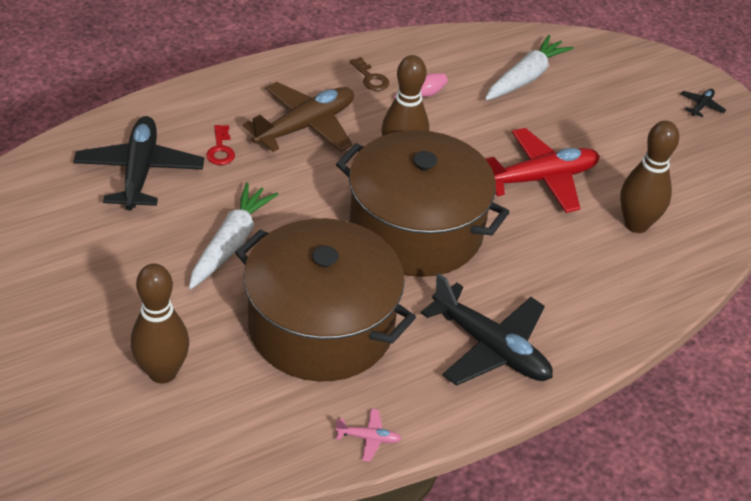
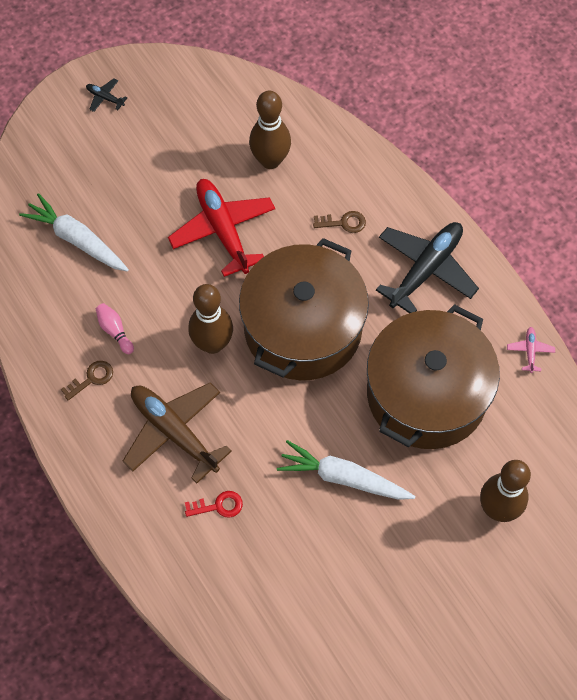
camera: 90 degrees left, 20 degrees up
(140, 171) = (260, 575): black plane -> none
(555, 279) = (344, 223): none -> brown key

